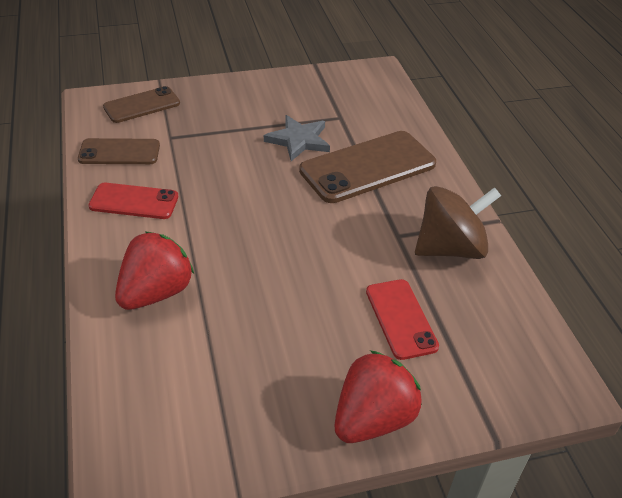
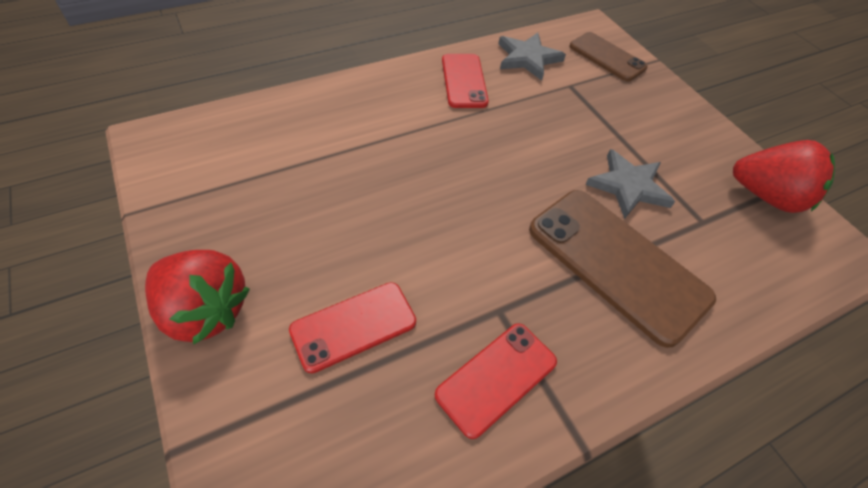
camera: 75 degrees right, 10 degrees up
(119, 152) = (528, 58): brown phone -> grey star
(156, 292) = (351, 118): red strawberry -> red strawberry (767, 196)
(450, 248) = (496, 378): brown spinning top -> red phone

